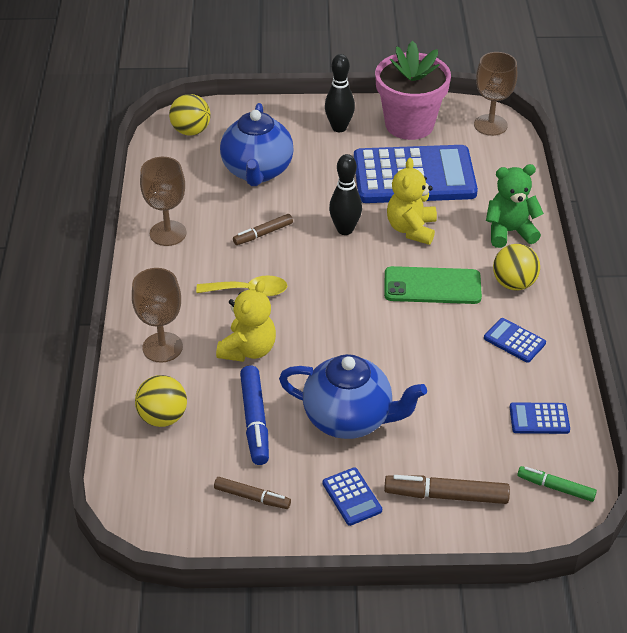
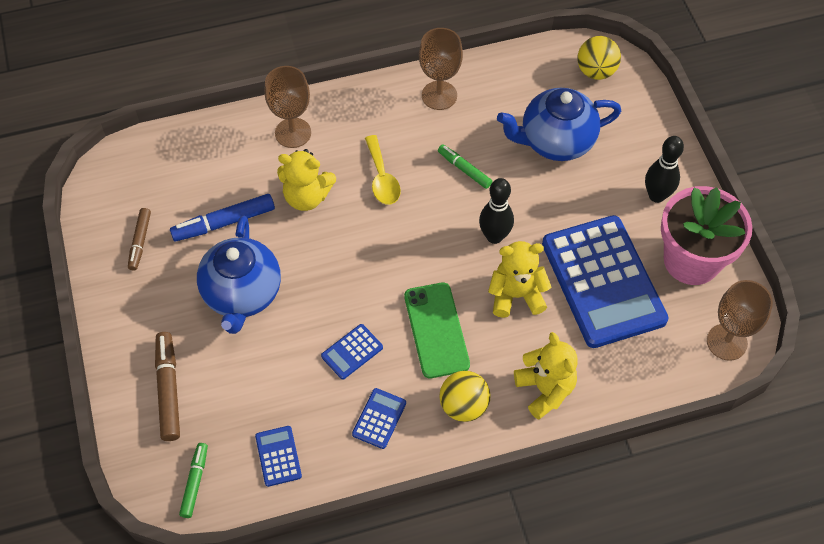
camera: 75 degrees right, 15 degrees up
(163, 417) = (213, 156): yellow ball -> none
(263, 234) = (464, 169): brown marker -> green marker
(352, 497) = (153, 315): blue calculator -> blue calculator (352, 352)
(509, 232) = (545, 390): green teddy bear -> yellow teddy bear

